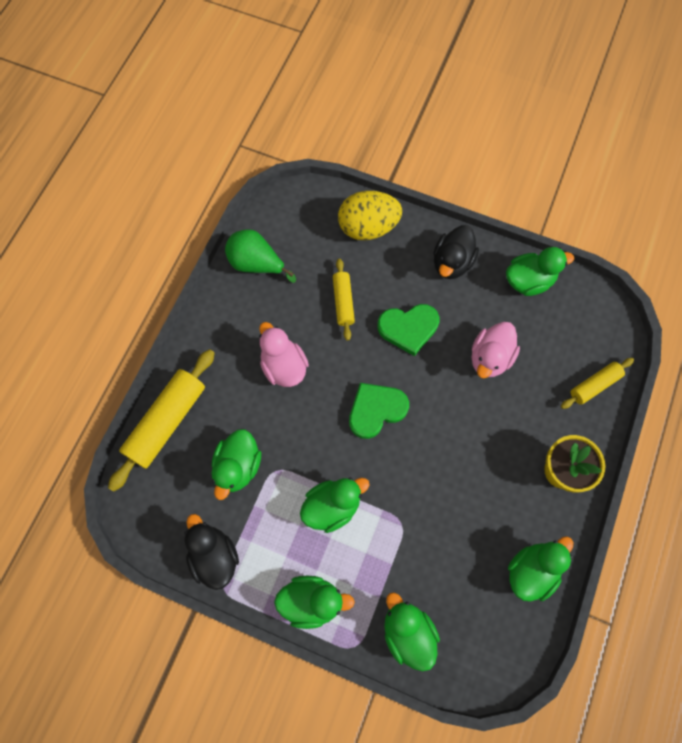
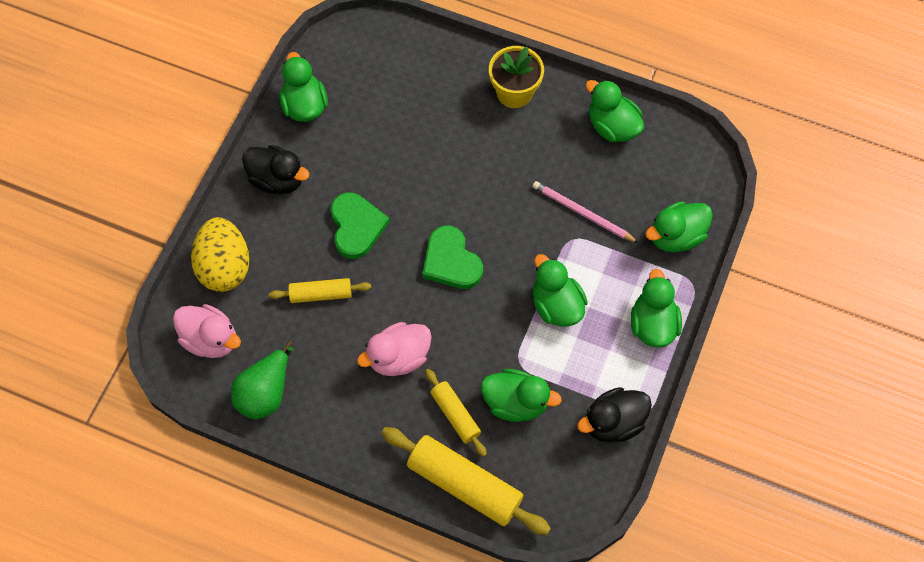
camera: 90 degrees left, 5 degrees down
(430, 535) = (582, 213): none -> pink pencil
(490, 358) = (393, 148): pink duck -> pink duck (211, 339)
(594, 385) = (425, 56): yellow rolling pin -> yellow rolling pin (455, 415)

